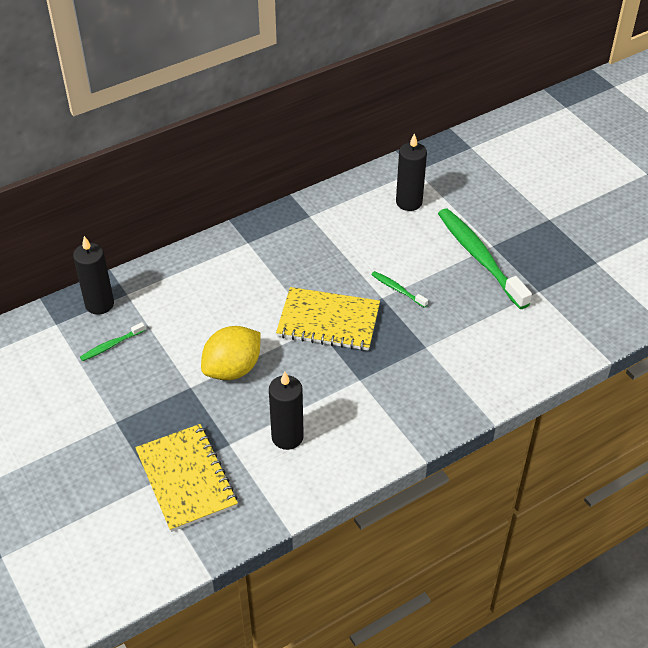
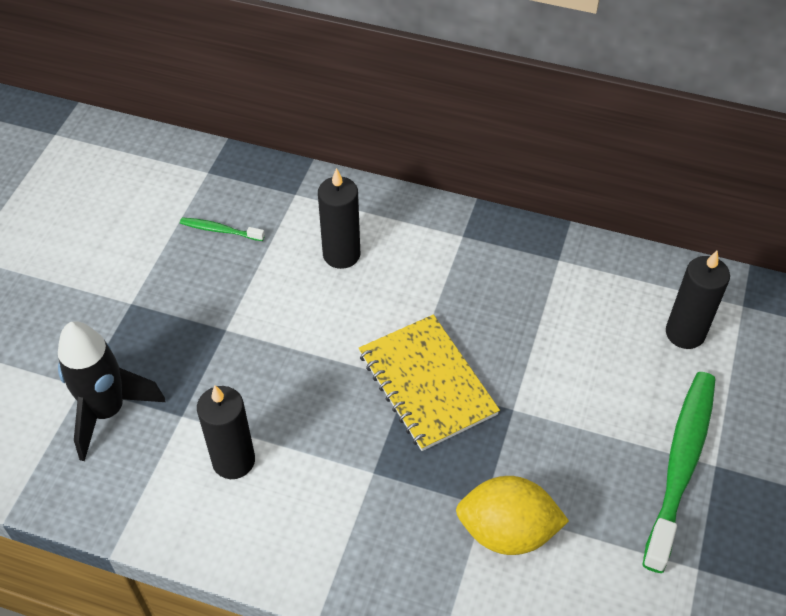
camera: 50 degrees right, 5 degrees up
(99, 304) = (262, 184): black candle -> black candle (341, 254)
(186, 479) = (107, 411): yellow notebook -> black rocket
(232, 369) = (280, 347): yellow lemon -> yellow lemon (507, 531)
(398, 289) = (540, 416): green toothbrush -> none

